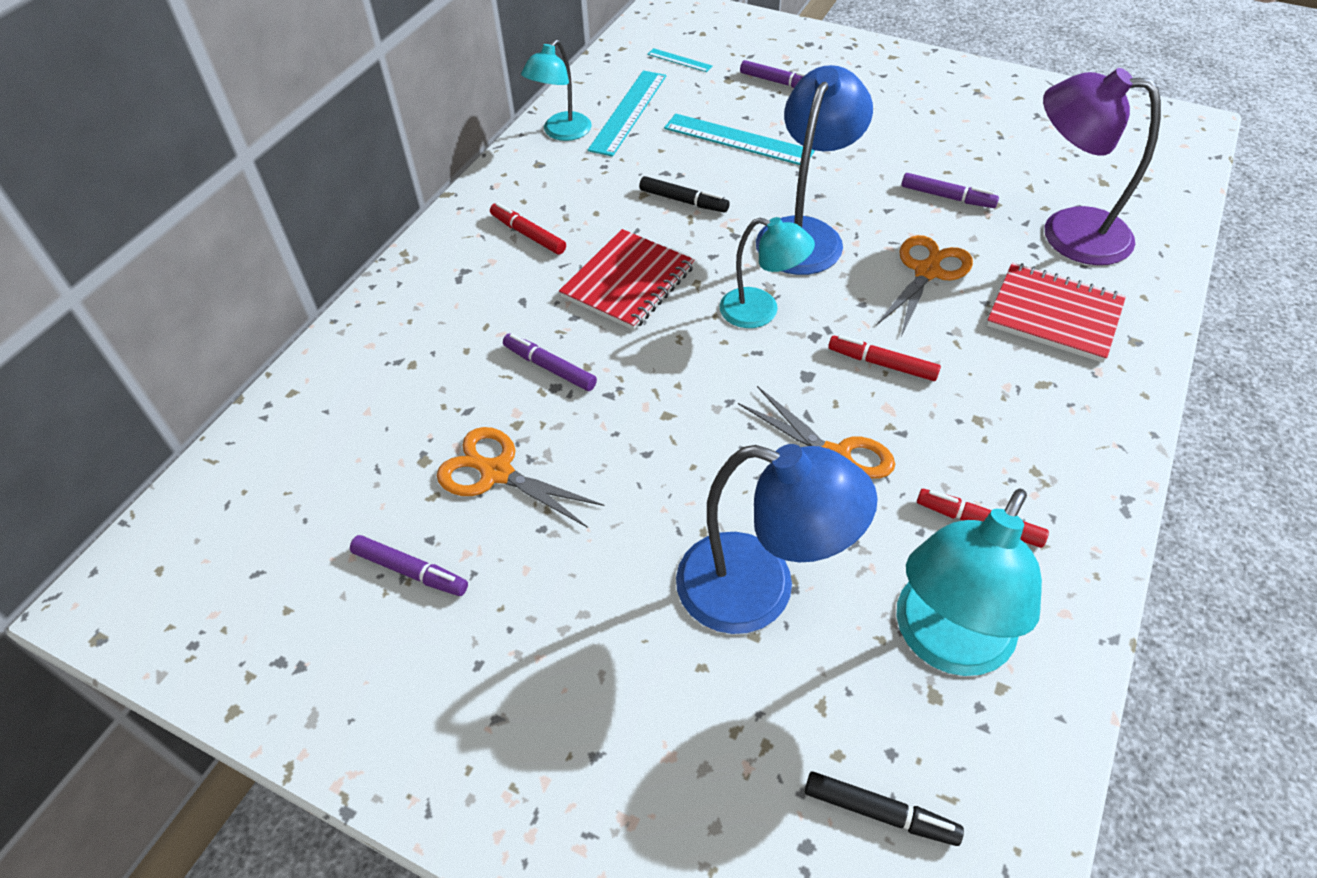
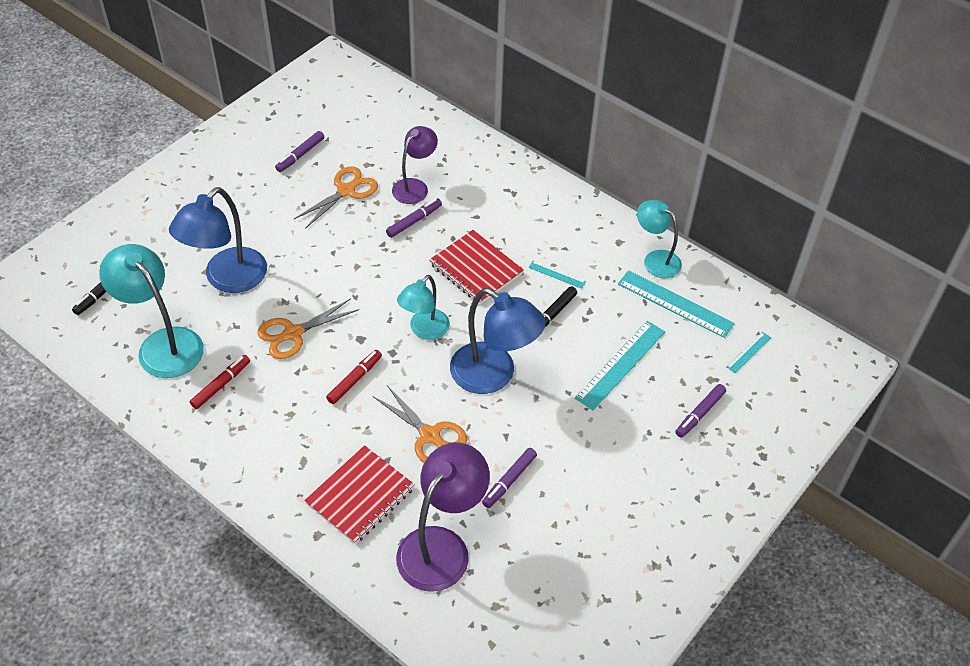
camera: 100 degrees right, 0 degrees up
(470, 383) = (415, 186): none -> purple lamp
(528, 235) = (540, 227): red marker -> none
(613, 207) = (557, 274): none -> turquoise ruler

